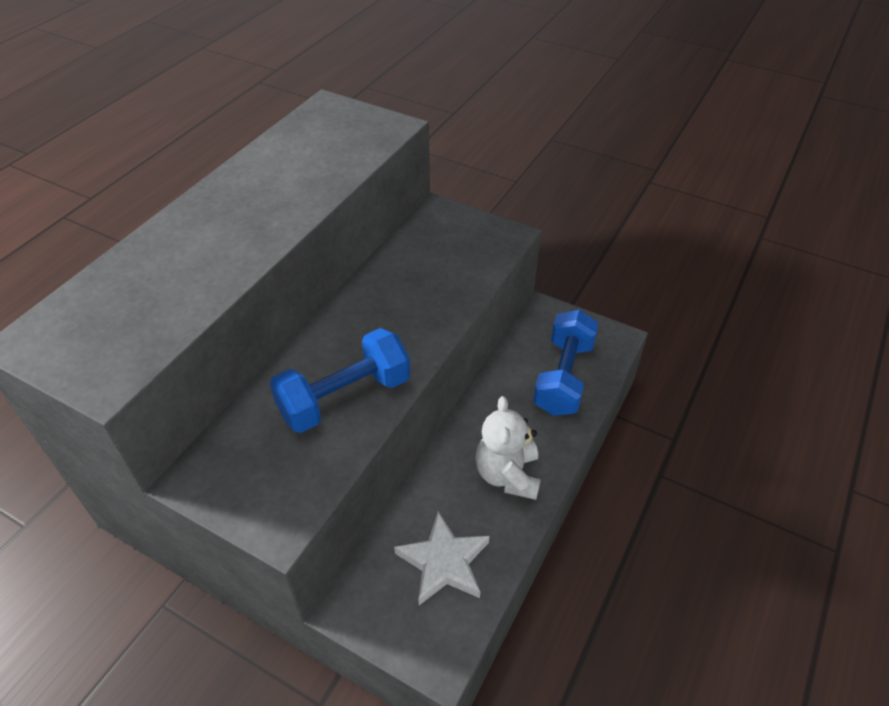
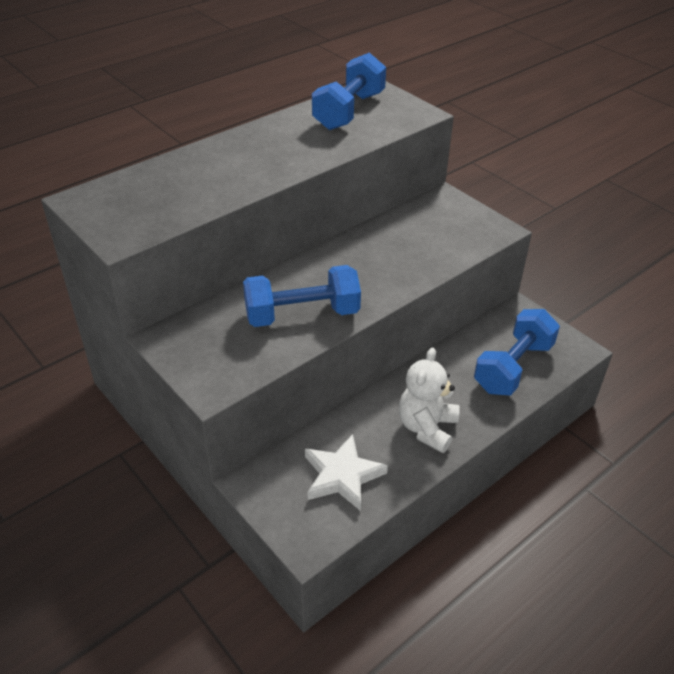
camera: 20 degrees right, 5 degrees down
(313, 140) = (349, 111): none -> blue dumbbell

